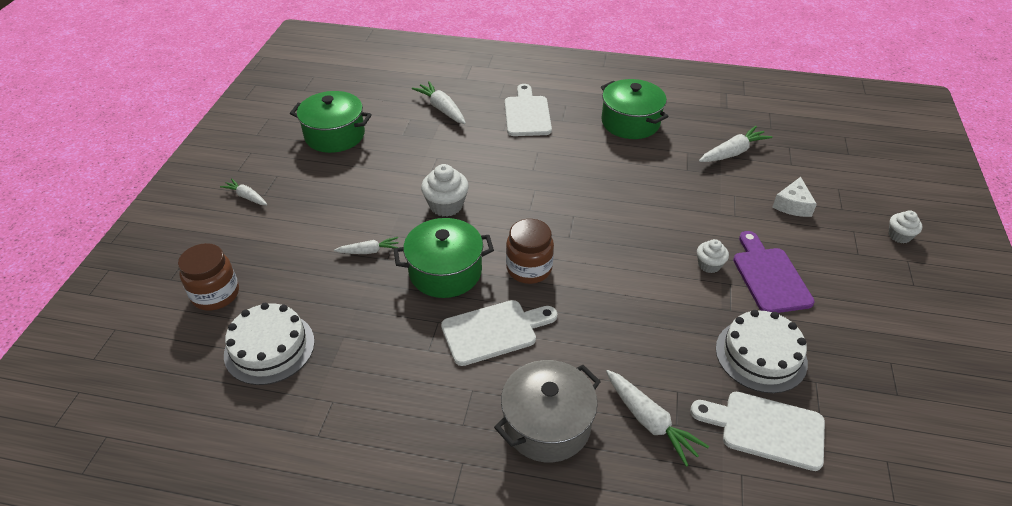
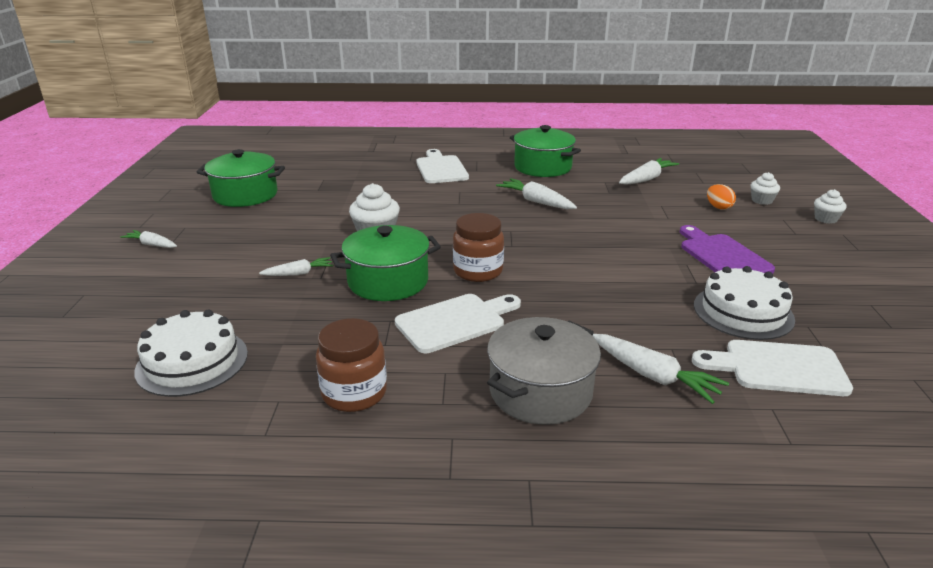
camera: 10 degrees left, 15 degrees down
(216, 294) = (120, 323): brown jar -> brown jar (354, 393)
(442, 109) = (354, 171): white carrot -> white carrot (536, 201)
(709, 265) = (660, 253): white cupcake -> white cupcake (761, 200)
(793, 205) = (718, 207): white cheese -> orange egg

